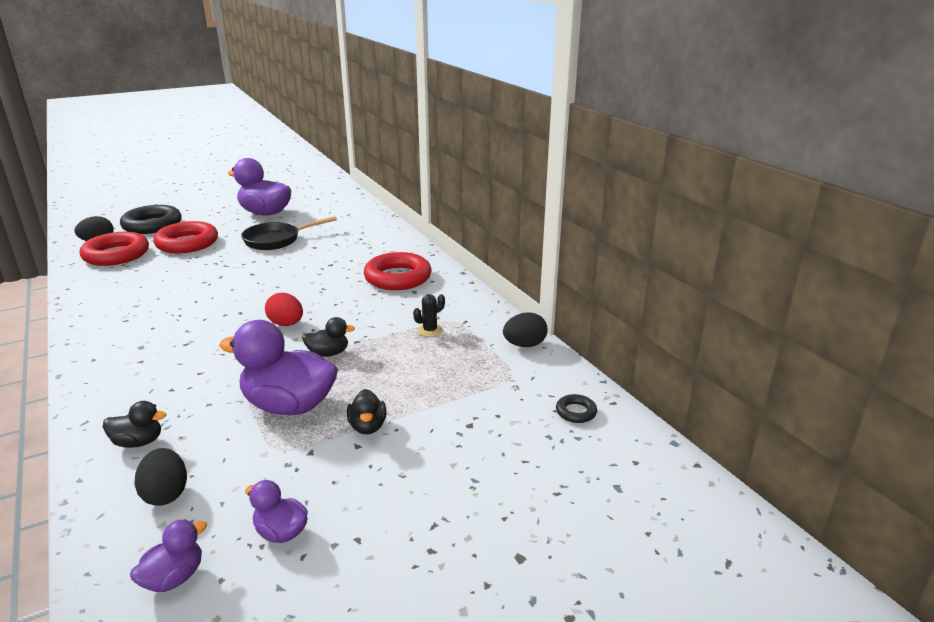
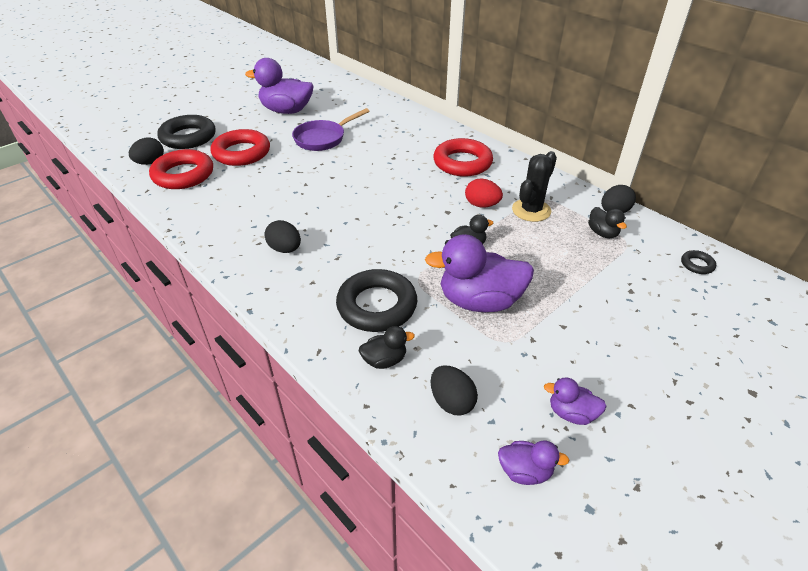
camera: 15 degrees left, 15 degrees up
(144, 329) = (285, 249): none -> black egg
(174, 578) = (525, 471): purple duck -> purple duck turned 75 degrees clockwise
(181, 392) = (377, 306): none -> black ring
(276, 240) = (323, 138): black pan -> purple pan
(286, 324) = (408, 223): red egg -> red egg (481, 205)
(368, 427) = (557, 308): black duck -> black duck (602, 233)
(430, 330) = (531, 210): black cactus -> black cactus, size x1.82

